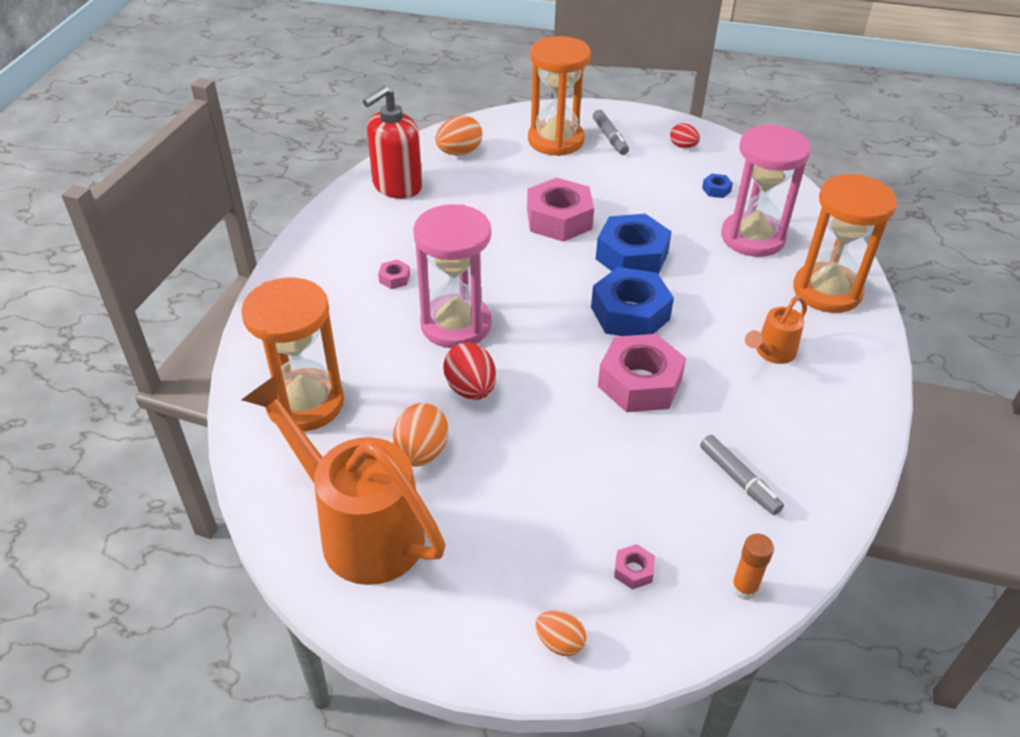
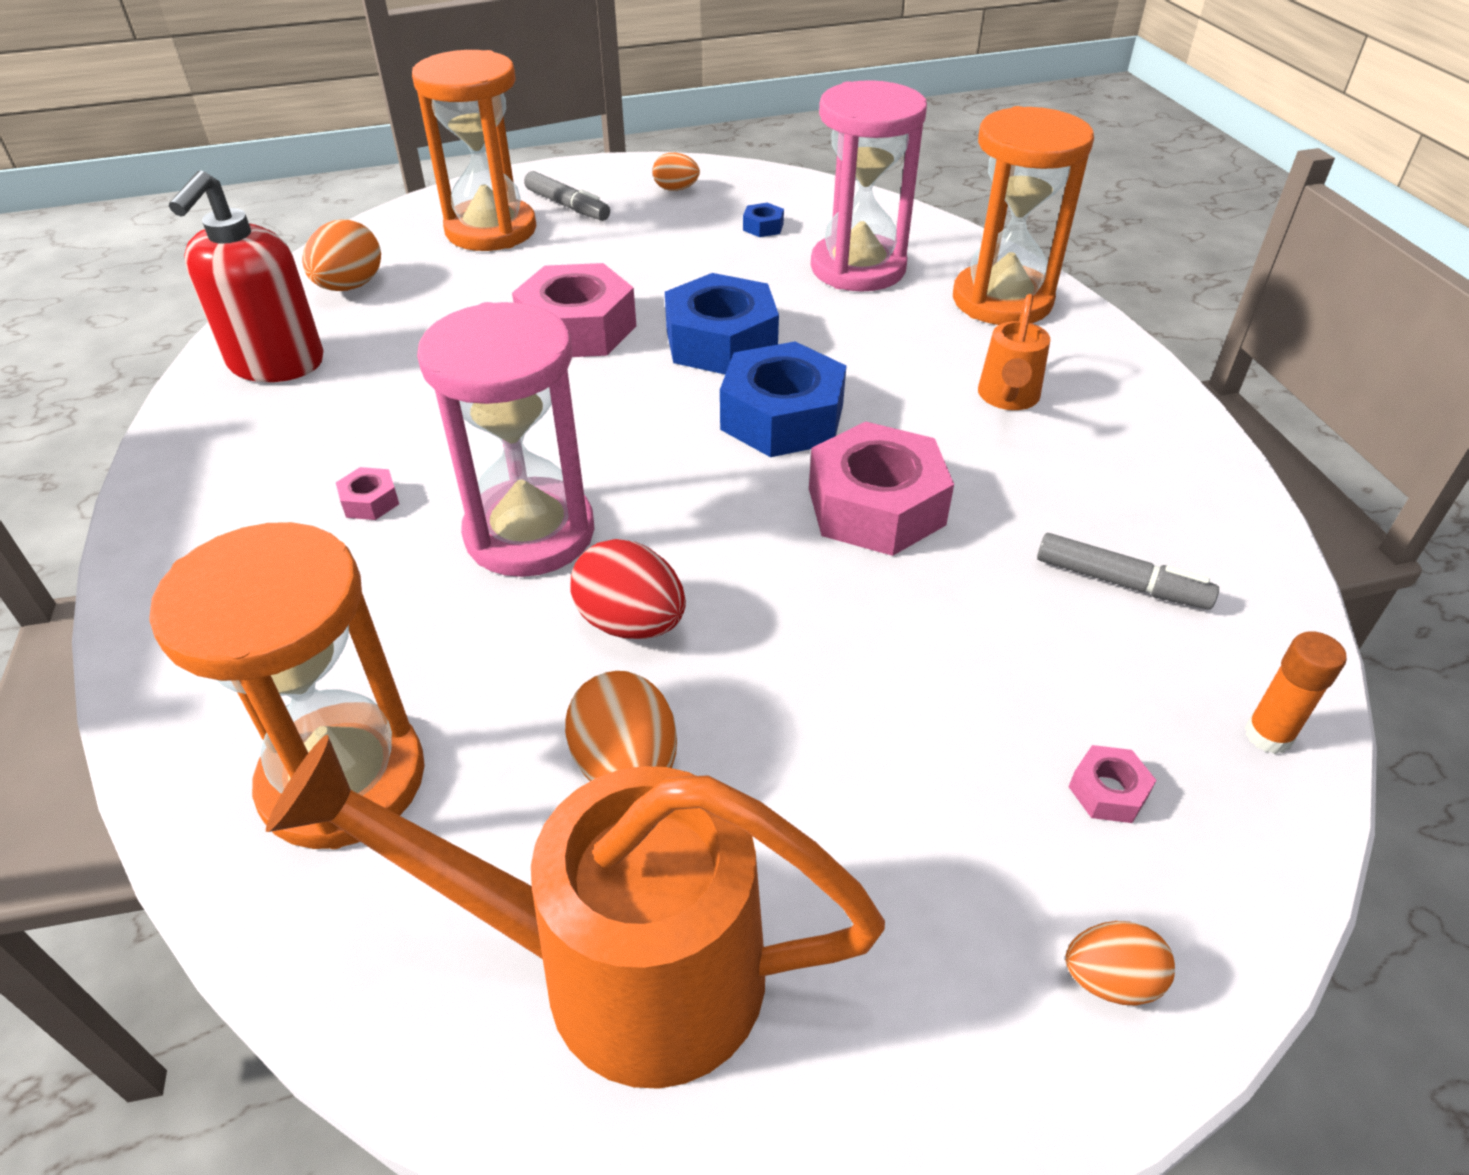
camera: 30 degrees left, 0 degrees up
(683, 146) = (676, 189): red egg -> orange egg

